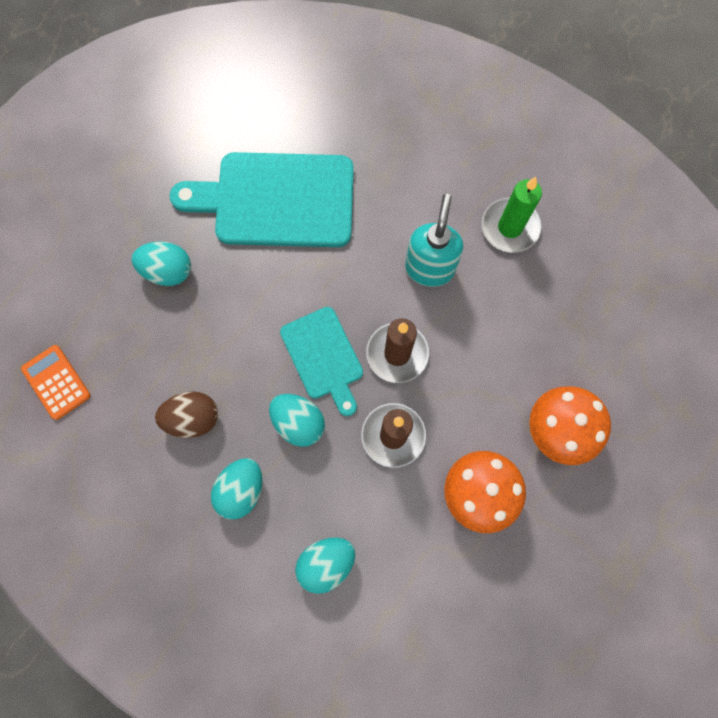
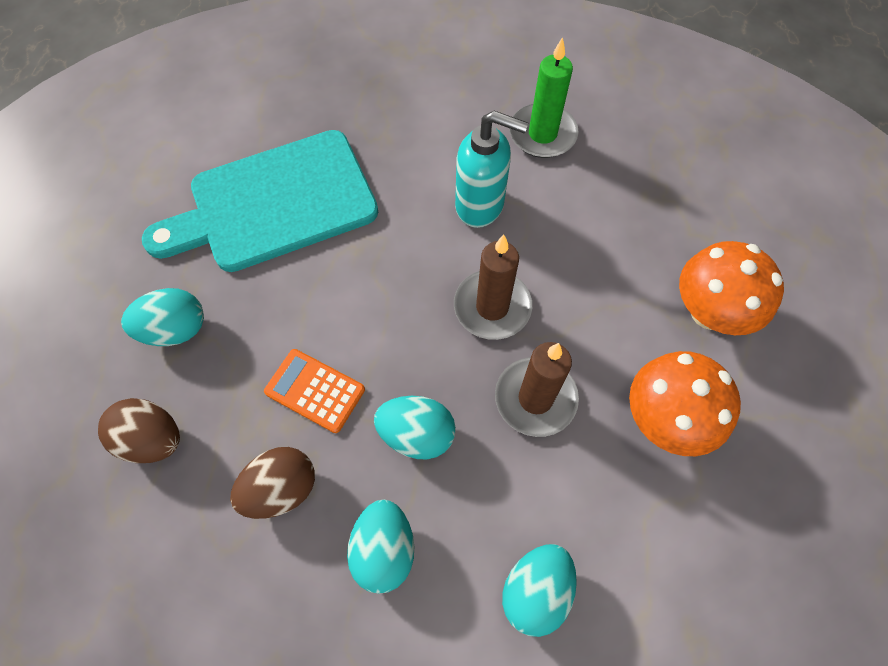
camera: 25 degrees left, 10 degrees down
(56, 382) = (76, 526): orange calculator -> orange calculator (315, 390)
(124, 345) = (152, 439): none -> brown egg
(323, 357) = (410, 346): turquoise cutting board -> none
(429, 268) = (480, 205): turquoise soap dispenser -> turquoise soap dispenser turned 120 degrees clockwise

